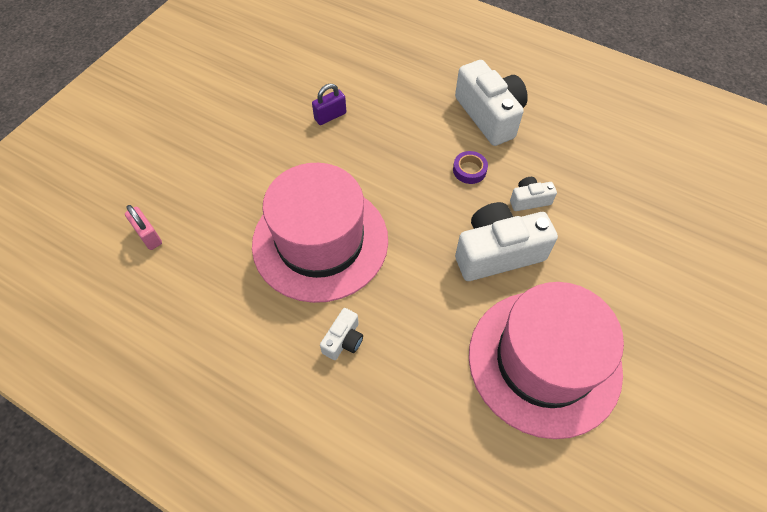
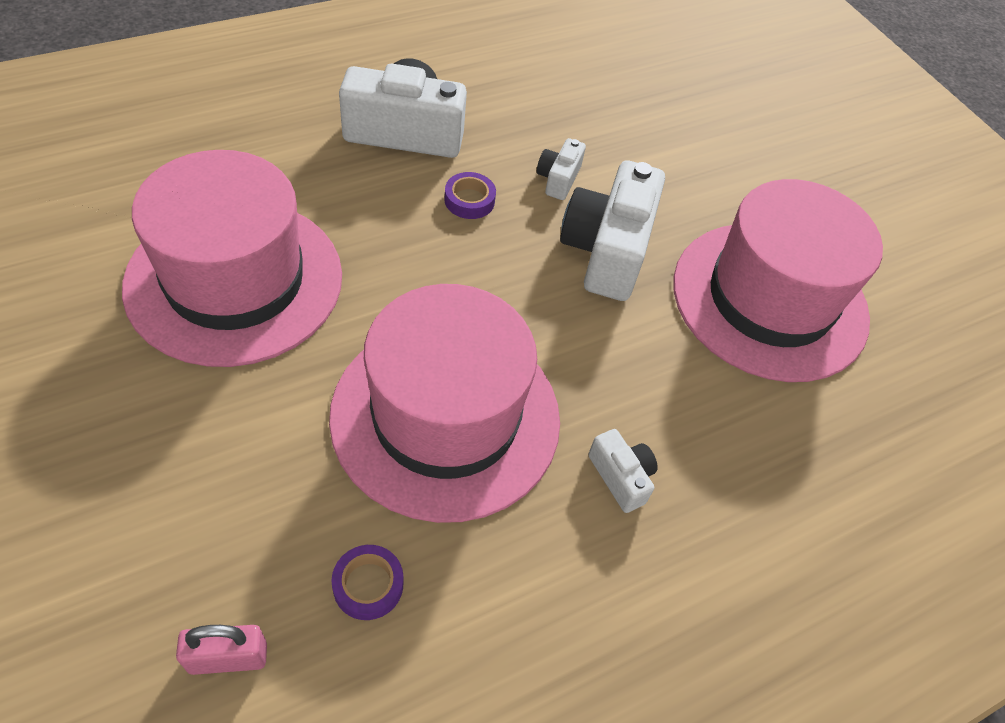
camera: 65 degrees left, 5 degrees down
(210, 264) = (368, 585): none -> purple tape
(330, 116) = (235, 280): purple padlock -> pink hat

